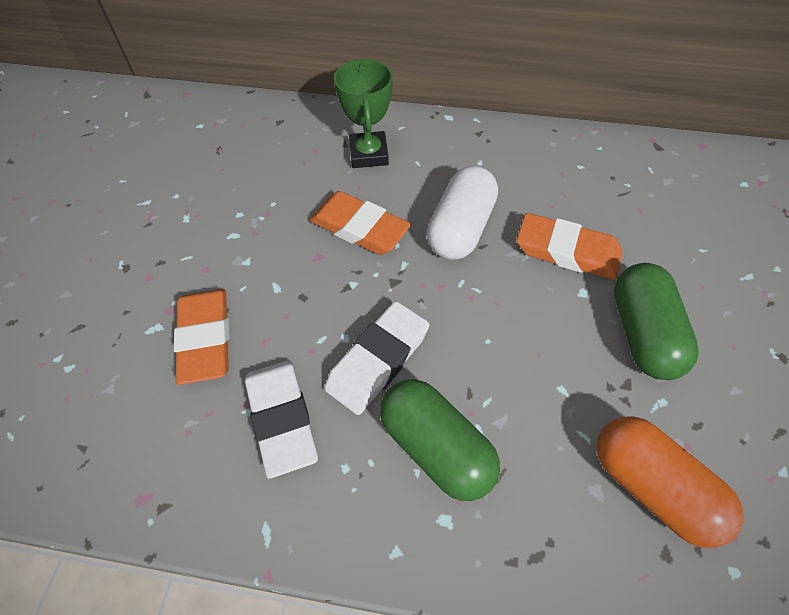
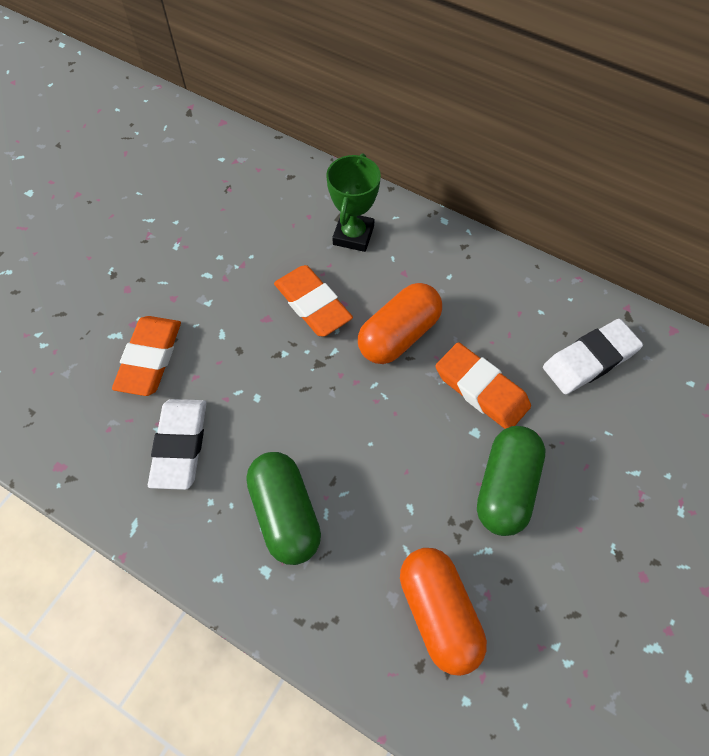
camera: 20 degrees right, 5 degrees up
(378, 360) = (273, 426): white eraser -> white eraser (589, 360)
(461, 228) = (399, 335): white capsule -> orange capsule

